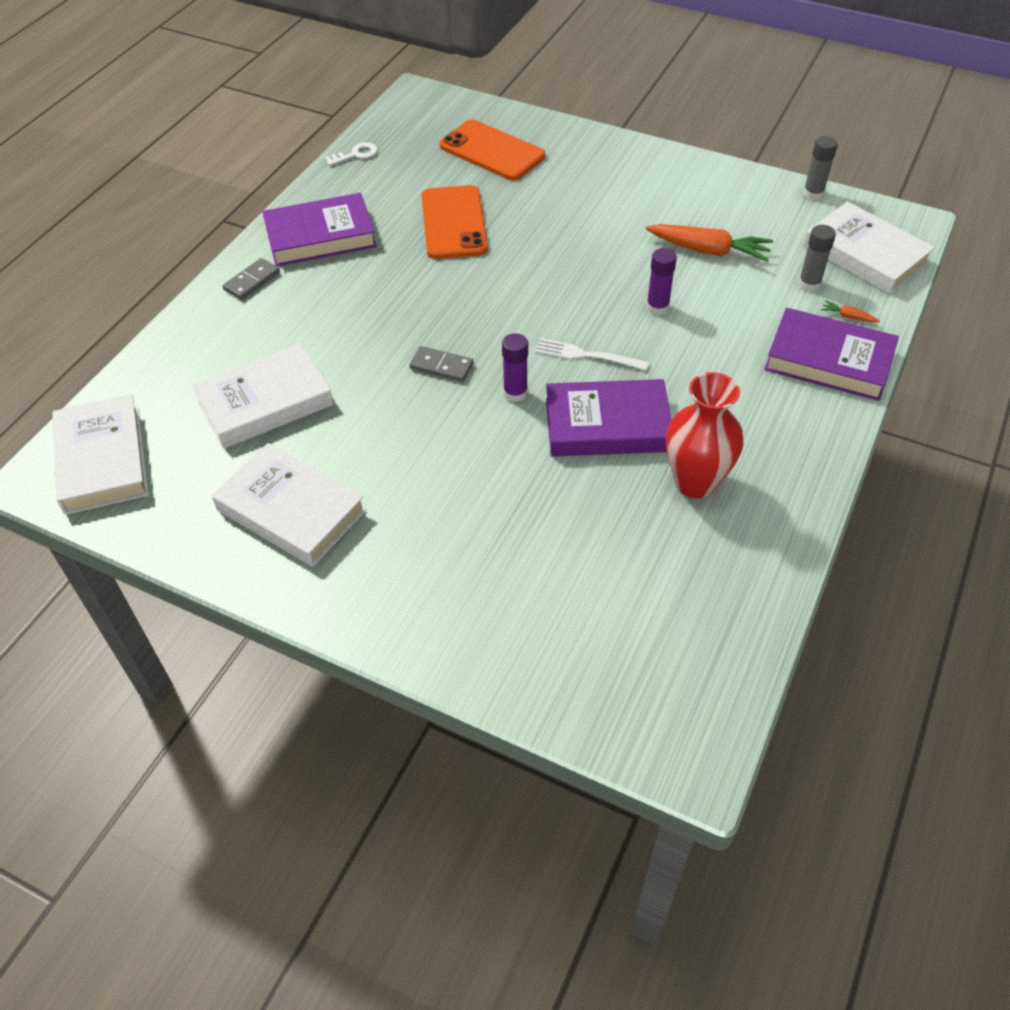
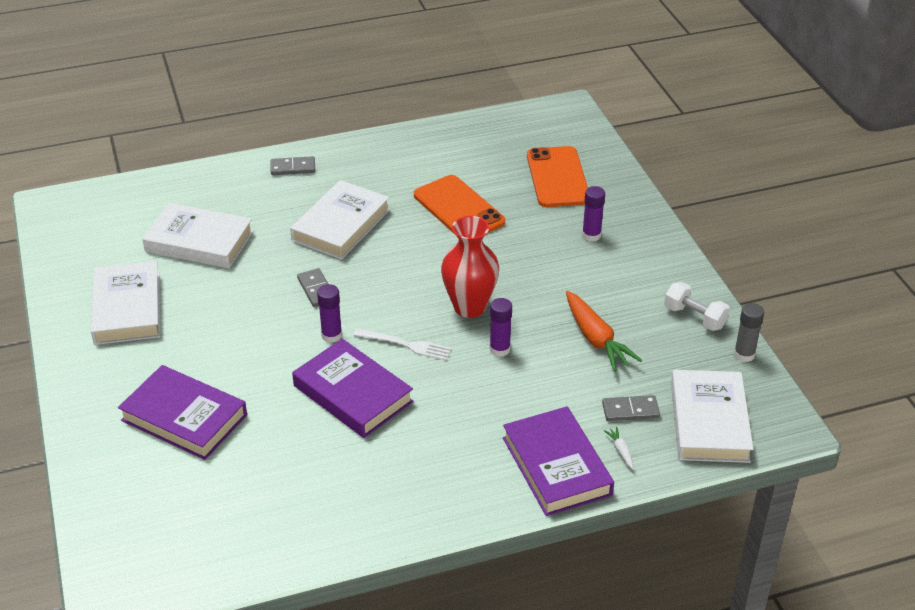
camera: 45 degrees right, 10 degrees down
(103, 460) = (86, 215): white book -> white book (341, 225)
(320, 236) = (369, 165): purple book -> purple book (184, 417)
(356, 154) = (467, 127): white key -> none
(454, 223) = (458, 209): orange phone -> orange phone turned 75 degrees counterclockwise
(585, 178) = (591, 235): none -> purple glue stick
(586, 355) = (407, 345): white fork -> white fork turned 135 degrees clockwise
(695, 482) = (348, 466): red vase -> red vase (469, 307)
(744, 190) = (695, 317): none -> white dumbbell
(809, 284) = (630, 410): grey glue stick -> grey domino
(848, 316) = (620, 450): orange carrot -> white carrot

